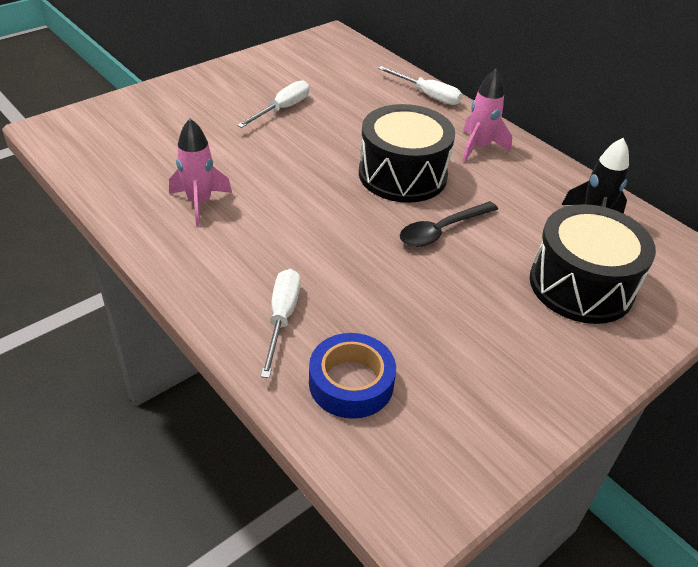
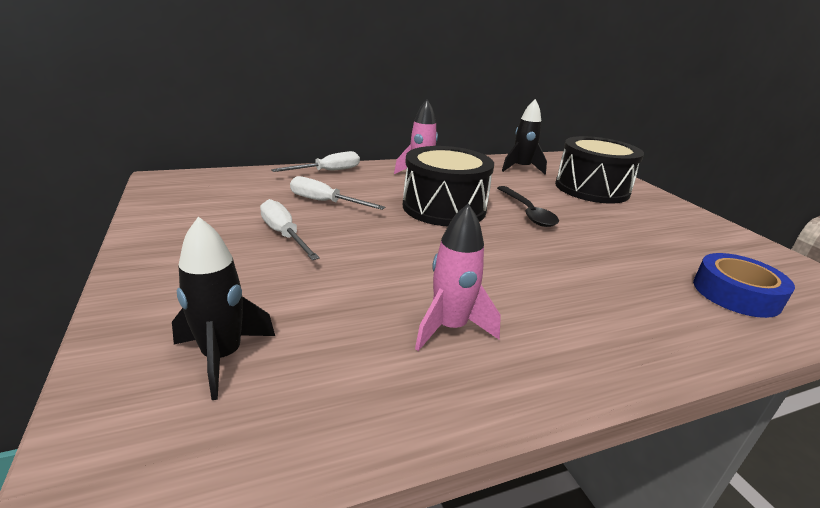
camera: 70 degrees left, 15 degrees down
(136, 130) = (222, 357): none -> black rocket
(282, 318) = (662, 311): white screwdriver -> white screwdriver (325, 202)

